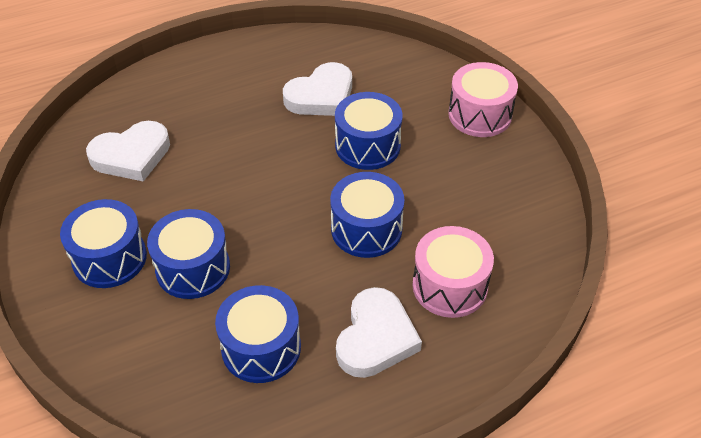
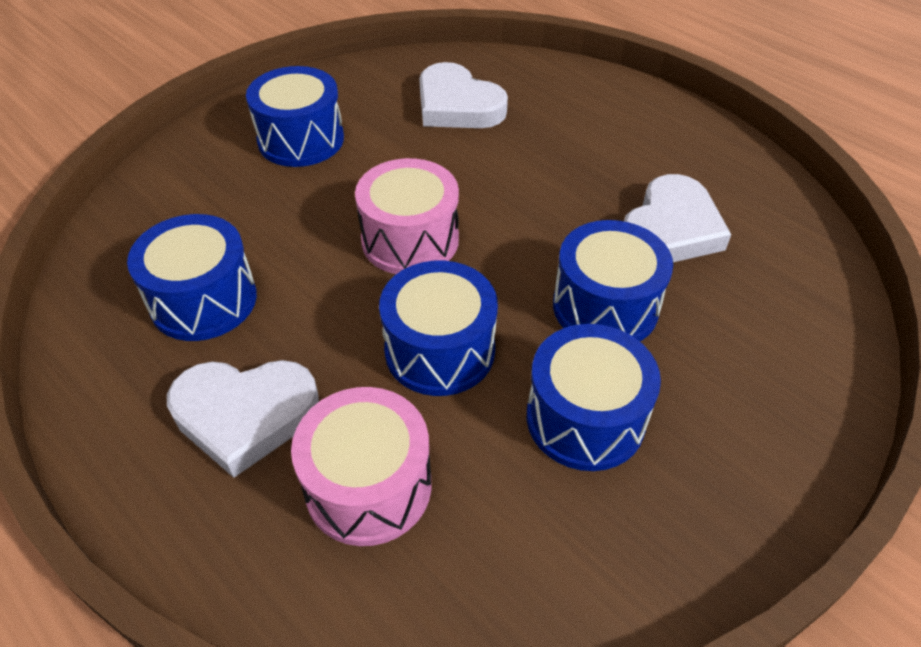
camera: 70 degrees right, 0 degrees up
(193, 268) = (308, 205): blue drum -> blue drum (585, 418)
(321, 96) = (670, 229): white heart -> white heart turned 90 degrees counterclockwise
(480, 115) = (777, 437): pink drum -> pink drum (410, 240)

